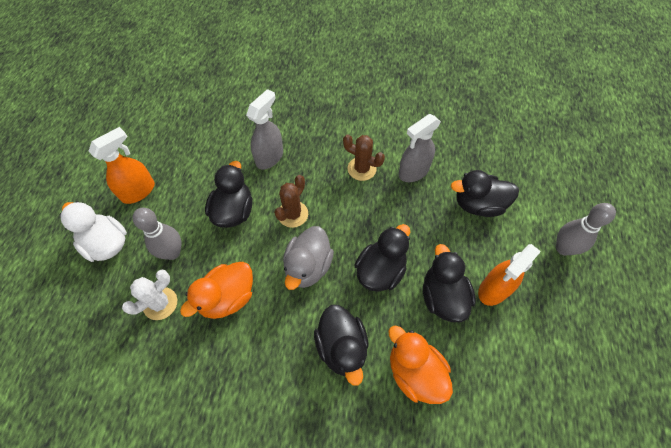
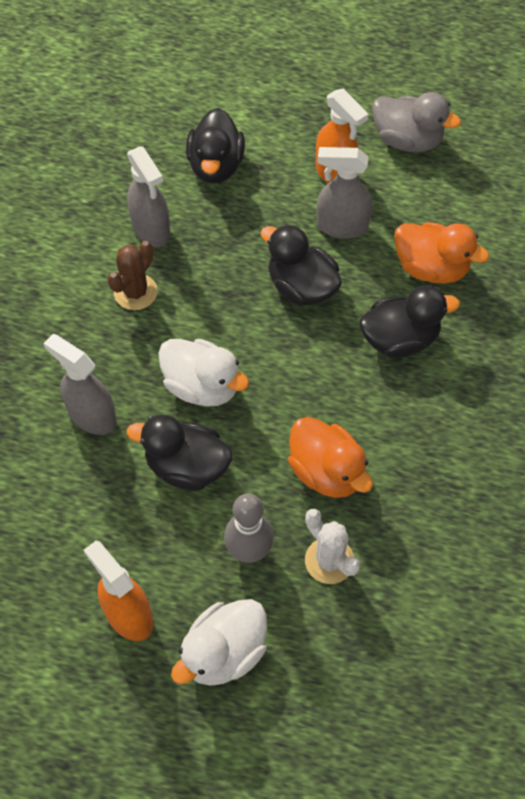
camera: 85 degrees left, 0 degrees up
(293, 214) = (202, 386): brown cactus -> white duck
(308, 267) = (288, 371): grey duck -> grey duck (407, 140)
(414, 372) = (431, 268): orange duck -> orange duck turned 120 degrees counterclockwise
(442, 297) = (341, 226): black duck -> grey spray bottle
(563, 248) = (288, 95): grey bowling pin -> none

